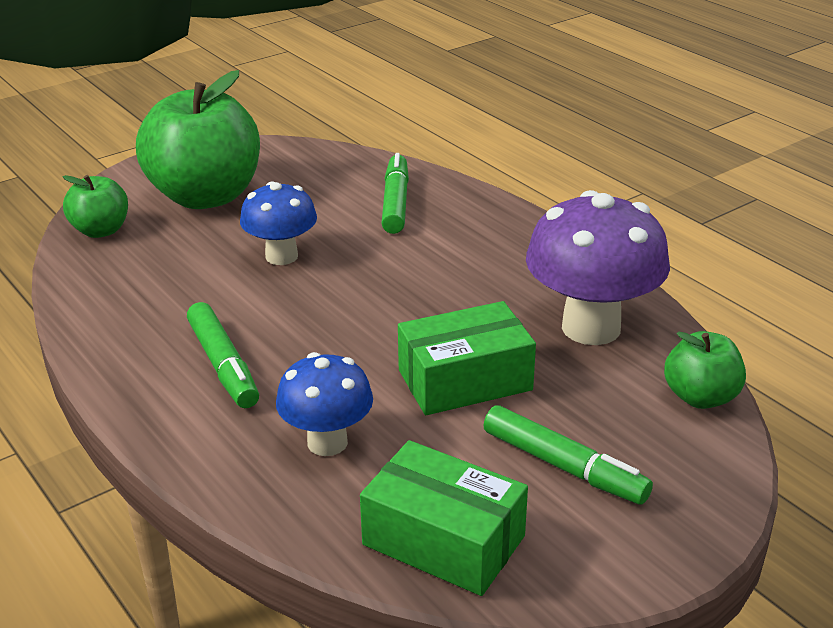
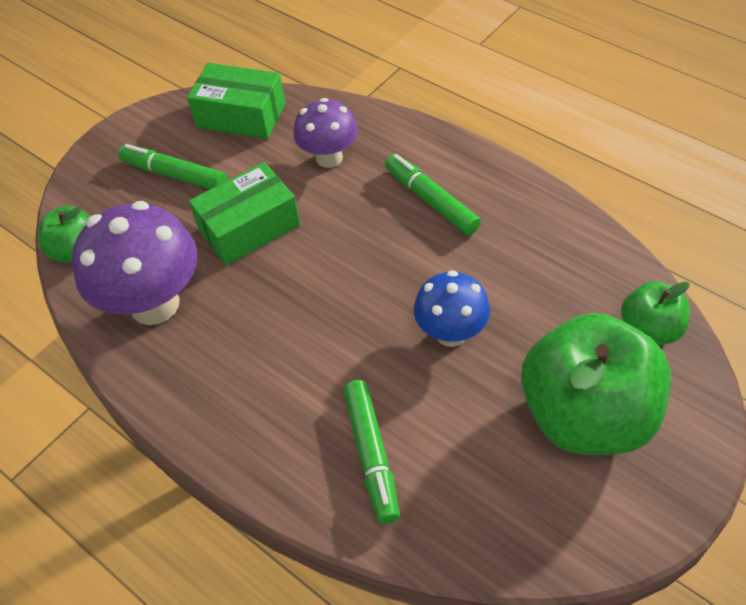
camera: 170 degrees right, 20 degrees up
(327, 442) = (329, 158): blue mushroom -> purple mushroom

